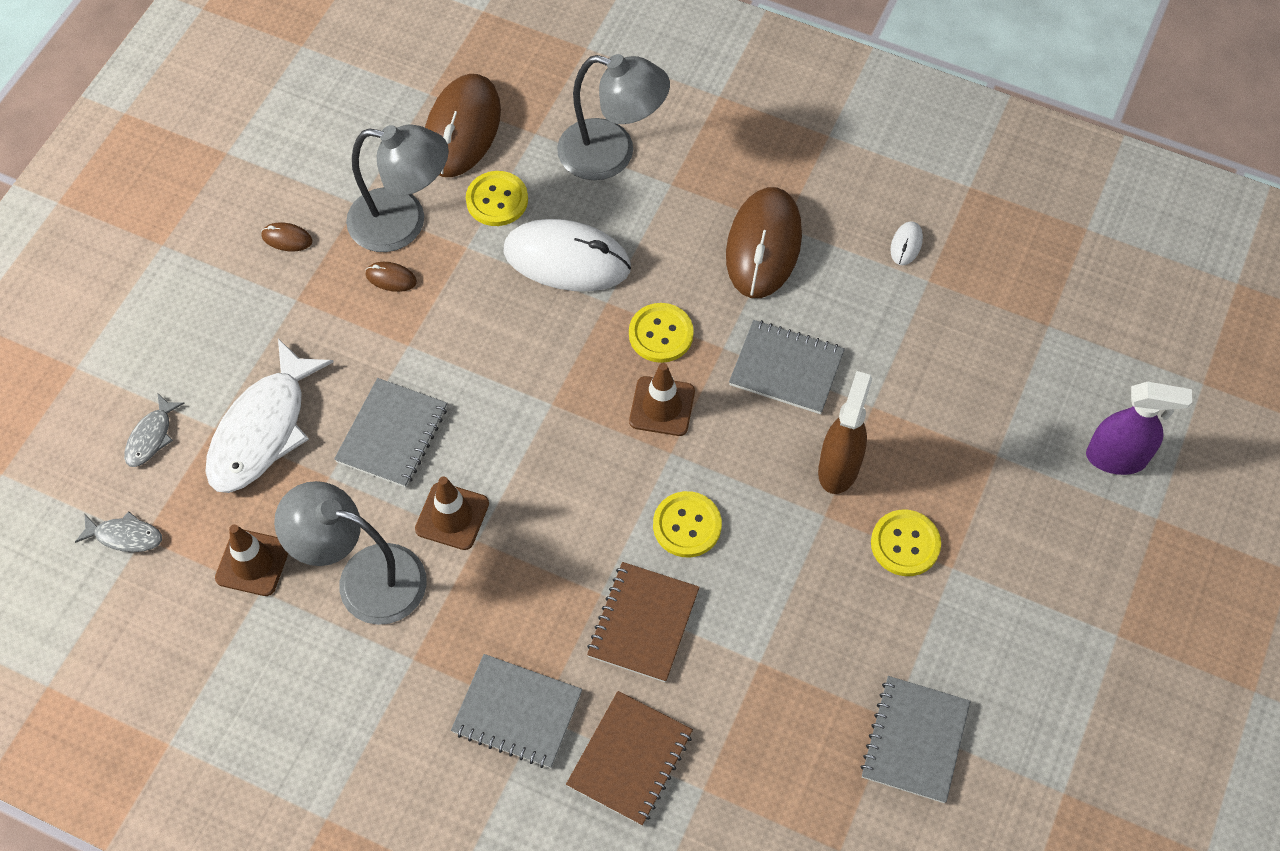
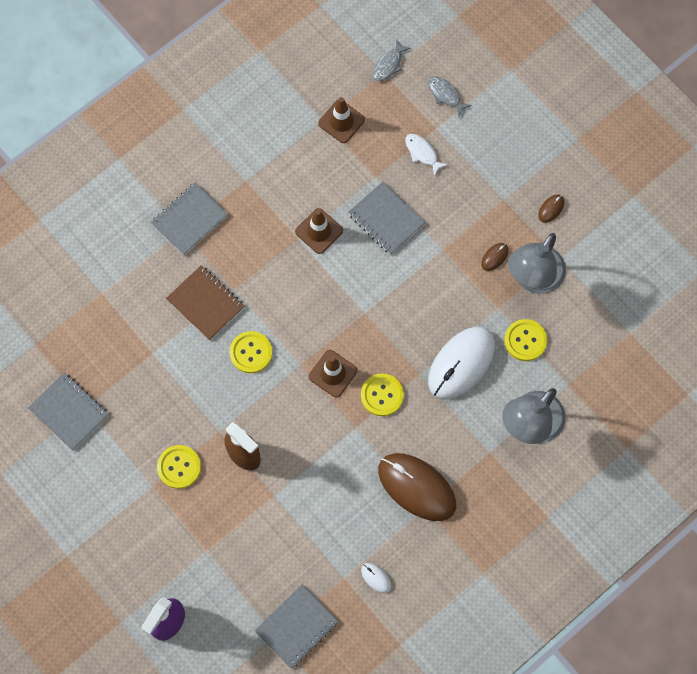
camera: 115 degrees right, 10 degrees up
(263, 429) = (422, 153): white fish -> white fish, size x0.47
(364, 578) = (304, 173): grey lamp -> none
(462, 129) = (591, 342): brown mouse -> none
(630, 759) = (136, 264): brown notebook -> none
(786, 369) = (323, 457): grey notebook -> grey notebook (297, 626)

